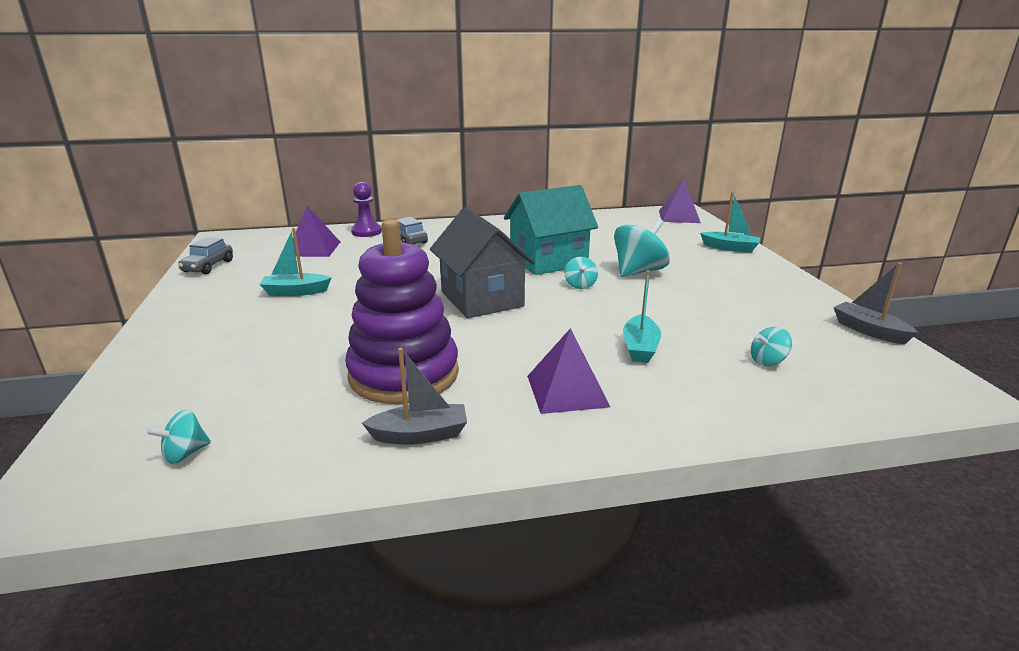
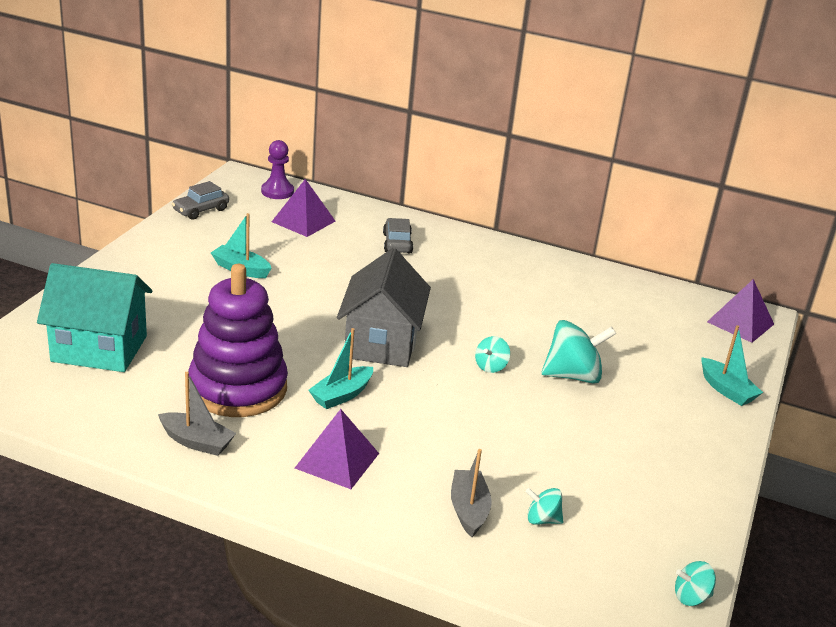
camera: 30 degrees right, 5 degrees up
(185, 454) = (51, 384): turquoise spinning top -> turquoise spinning top (691, 597)
(366, 232) = (372, 216): purple pawn -> purple pawn (277, 191)
(548, 261) = (500, 325): turquoise house -> turquoise house (99, 349)
(640, 348) = (449, 453): turquoise boat -> turquoise boat (341, 395)
(869, 330) = (699, 543): grey boat -> grey boat (468, 510)

